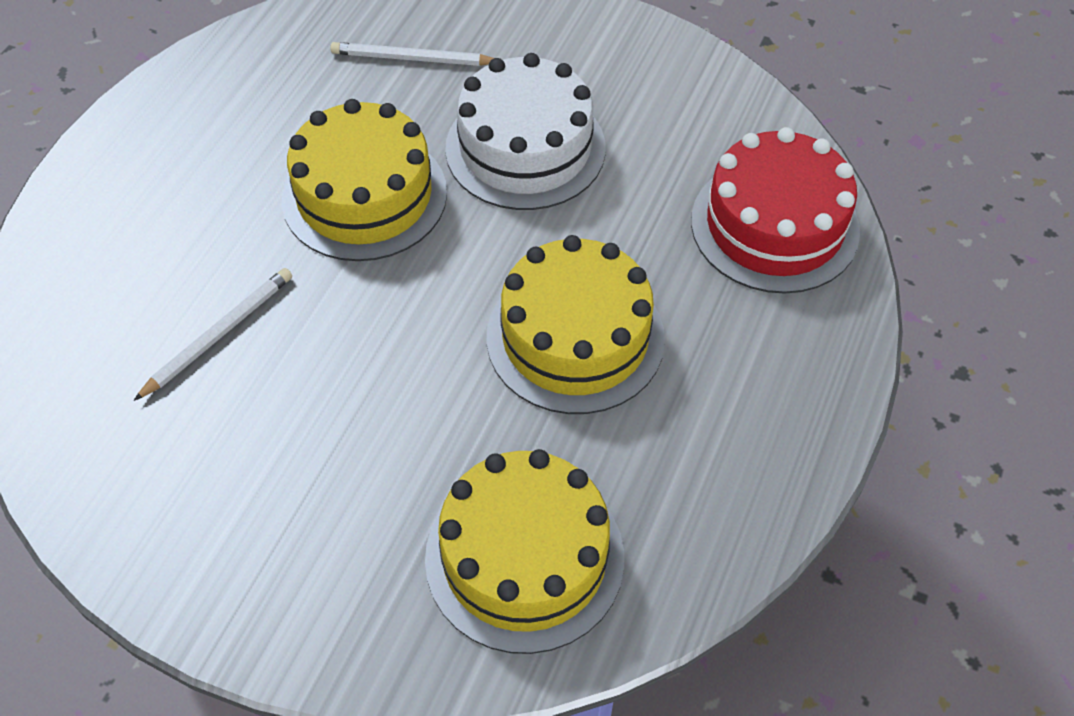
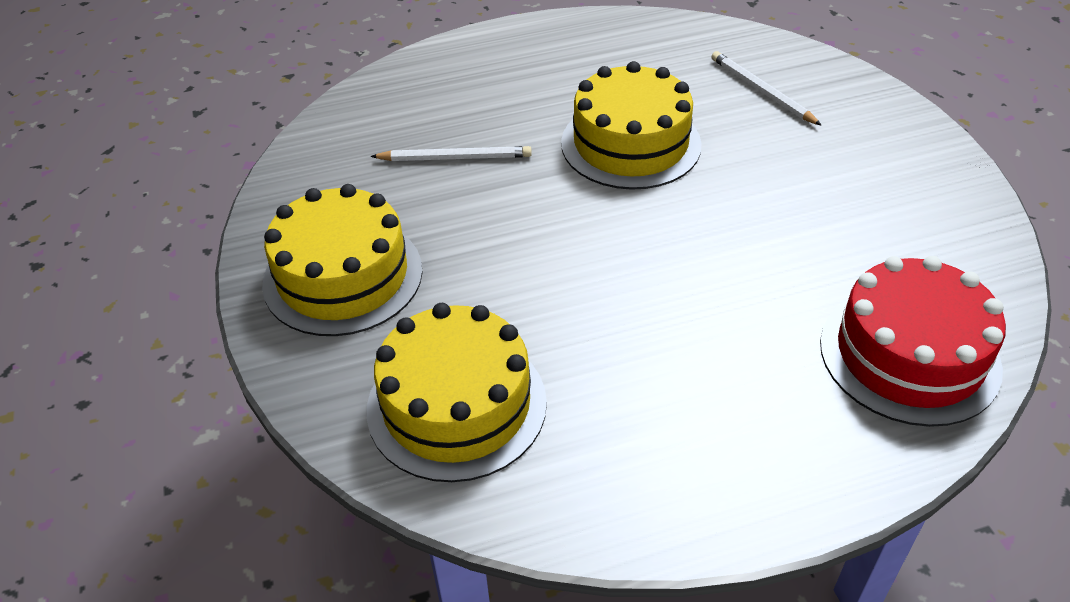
camera: 50 degrees right, 10 degrees down
(525, 148) = (773, 184): white cake -> none
(575, 337) = (659, 312): yellow cake -> yellow cake (343, 276)

